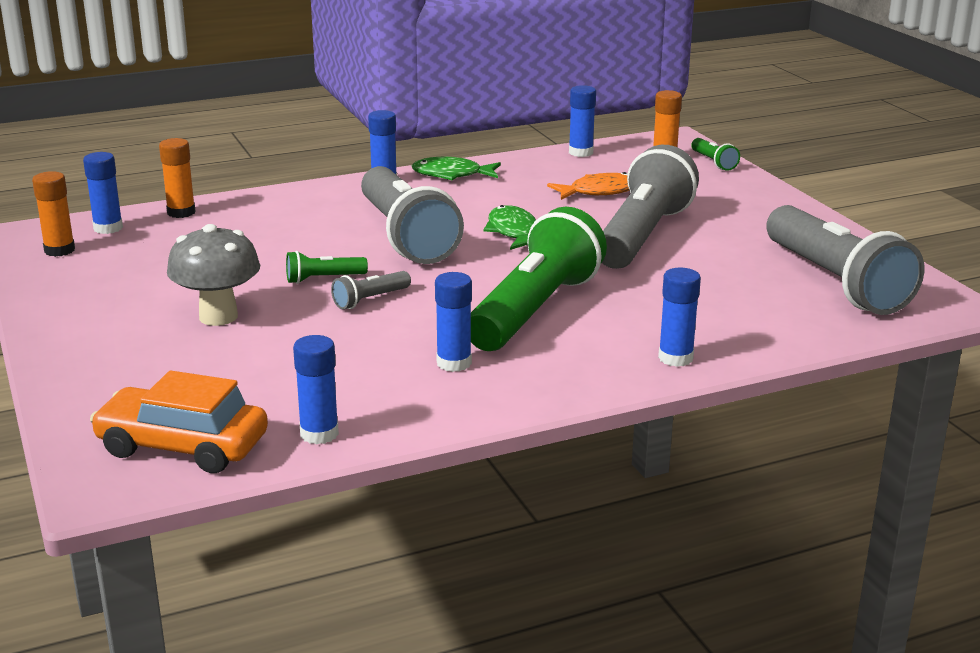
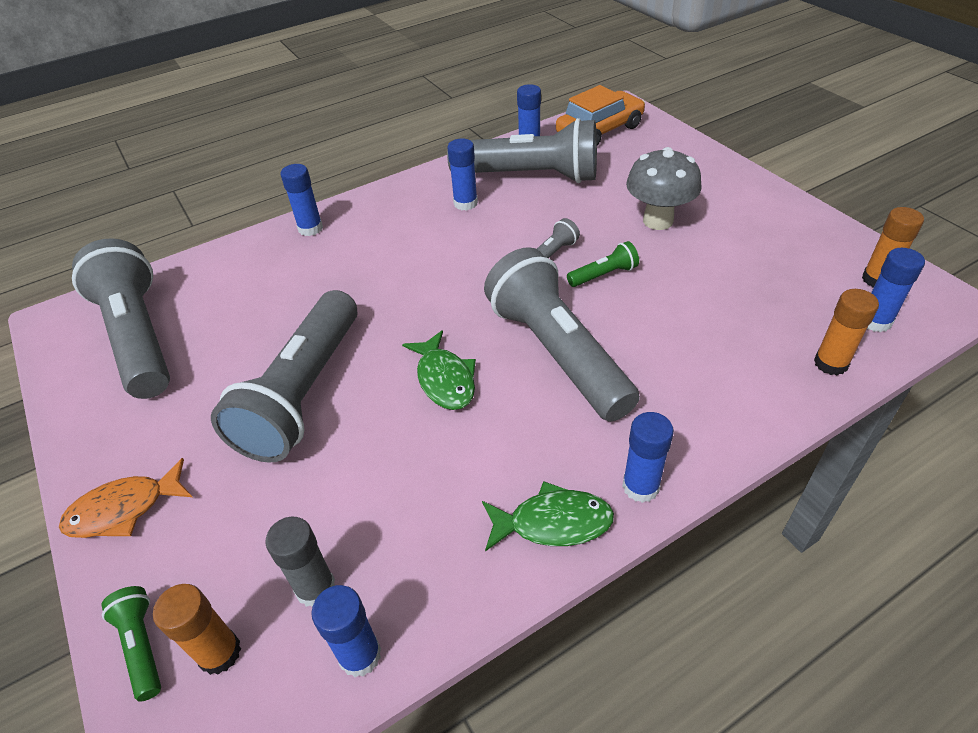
camera: 175 degrees right, 20 degrees up
(182, 446) = (599, 130): orange car -> orange car turned 45 degrees counterclockwise
(345, 387) = (529, 176): none -> grey flashlight
(534, 310) = (413, 262): green flashlight -> none
(599, 192) = (342, 499): orange fish -> orange fish (124, 509)
(611, 169) = (315, 588): none -> grey glue stick

